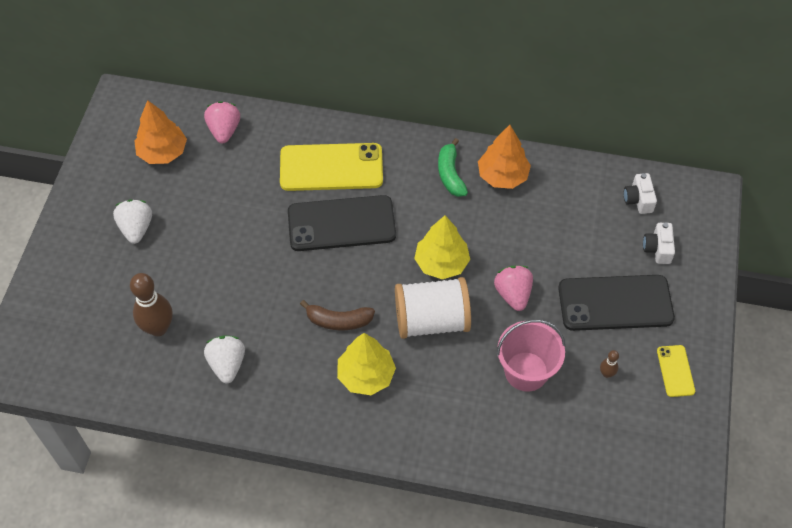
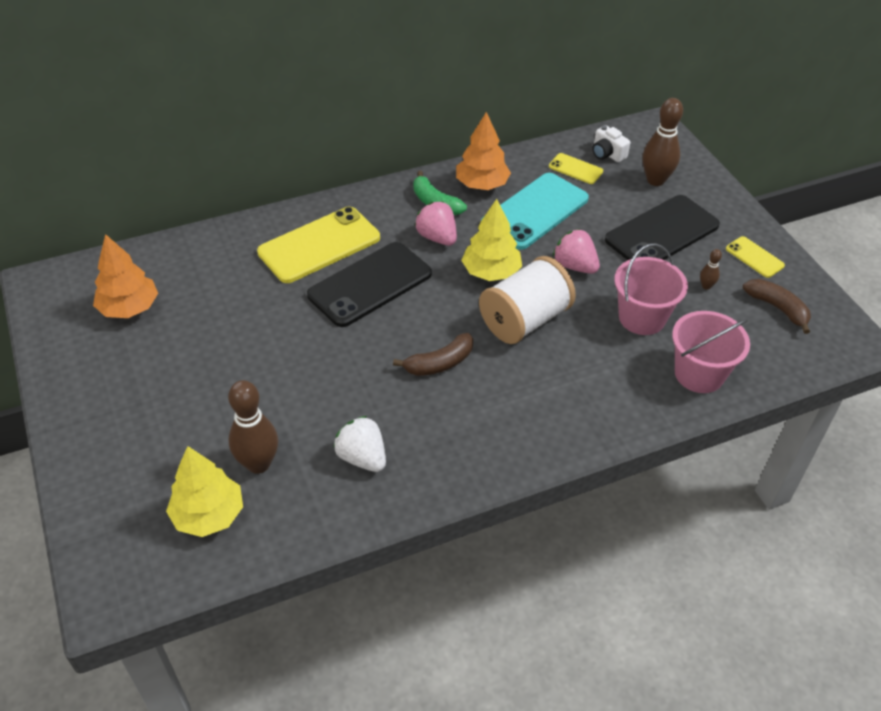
camera: 35 degrees left, 10 degrees down
(136, 228) = (156, 387): white strawberry -> none
(224, 130) = (182, 262): pink strawberry -> pink strawberry (437, 237)
(366, 375) = (507, 394): yellow tree -> yellow tree (208, 515)
(525, 225) = (535, 211): none -> turquoise phone
(527, 446) = (699, 374): none -> pink bucket
(596, 201) = (575, 169): none -> yellow phone
(649, 428) = (777, 308): none -> brown banana
(657, 249) = (655, 180): white camera -> brown bowling pin

